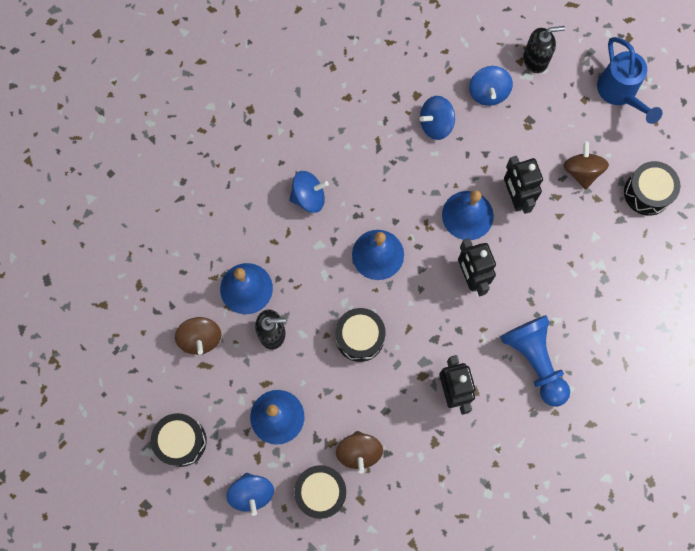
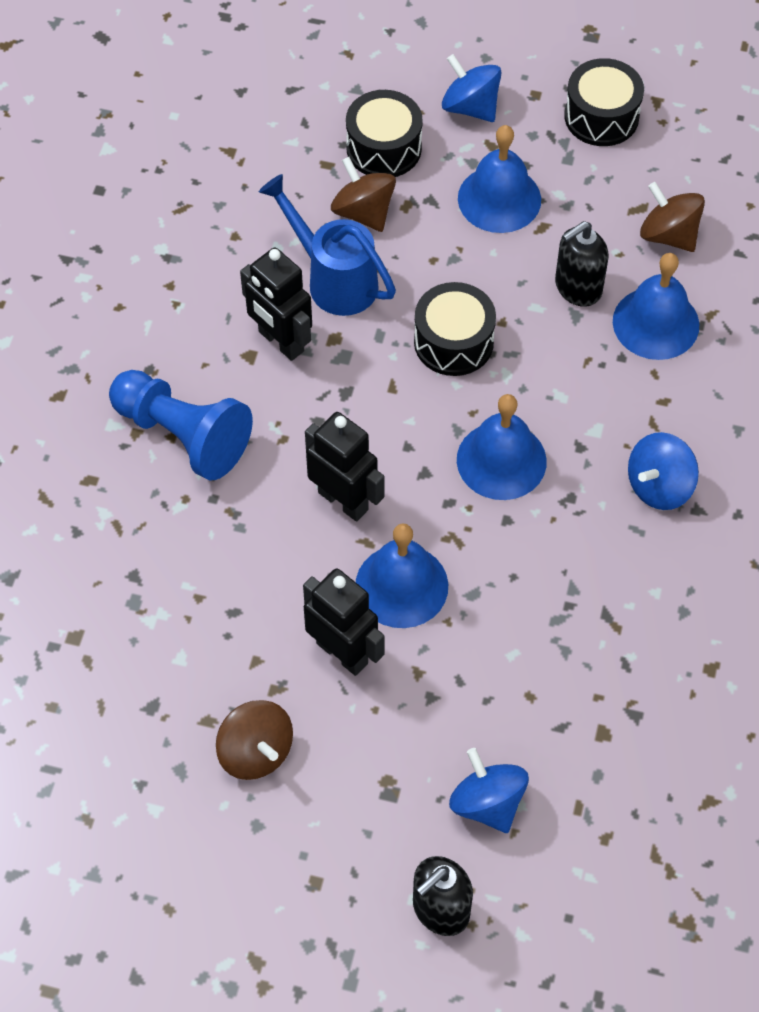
camera: 150 degrees right, 15 degrees down
(436, 124) = (540, 701): blue spinning top -> none
(620, 94) = (258, 928): blue watering can -> blue watering can (333, 279)
(647, 193) = (127, 774): black drum -> none

